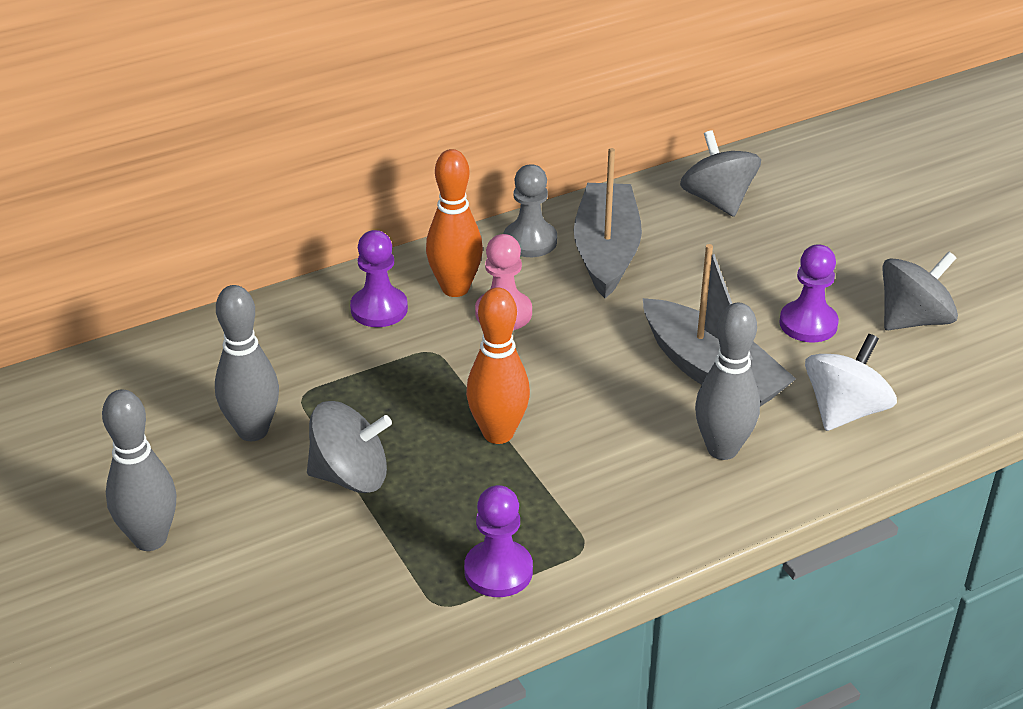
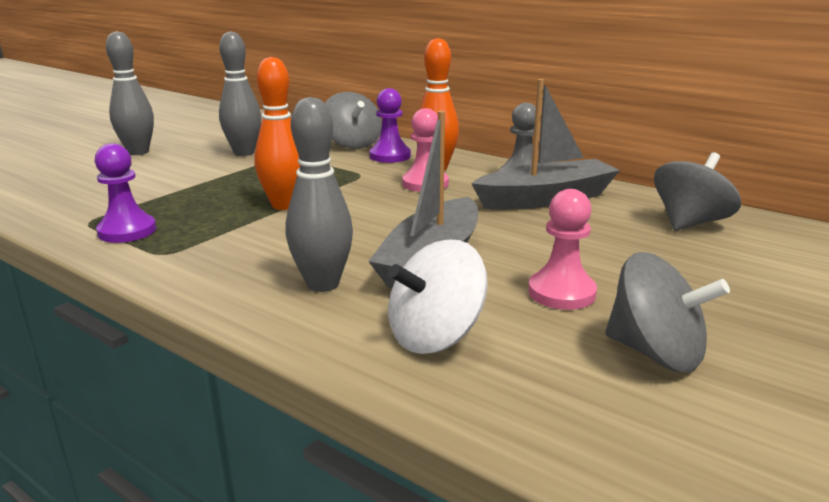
camera: 65 degrees right, 15 degrees down
(350, 476) = (214, 178): grey spinning top -> grey spinning top (353, 144)
(808, 324) = (561, 293): purple pawn -> pink pawn
(845, 411) = (435, 336): white spinning top -> white spinning top turned 135 degrees clockwise

